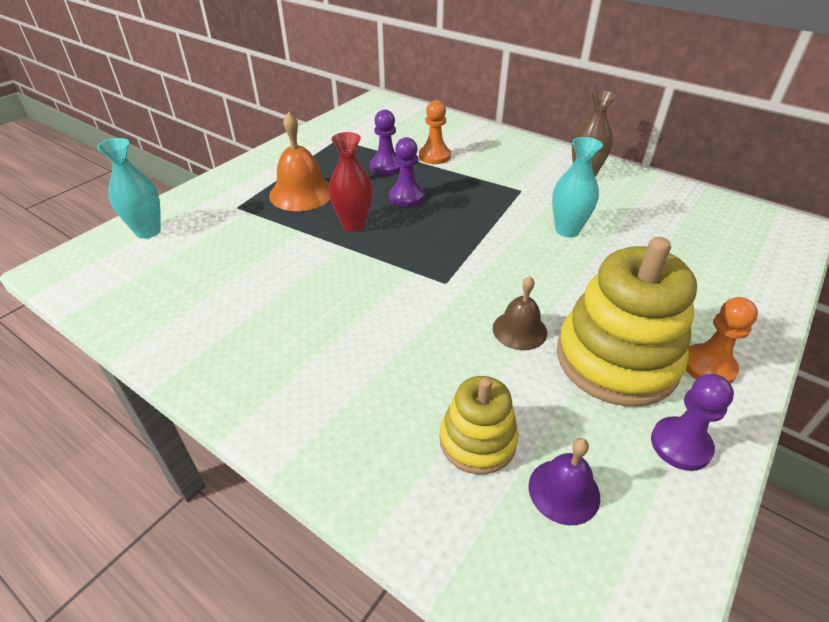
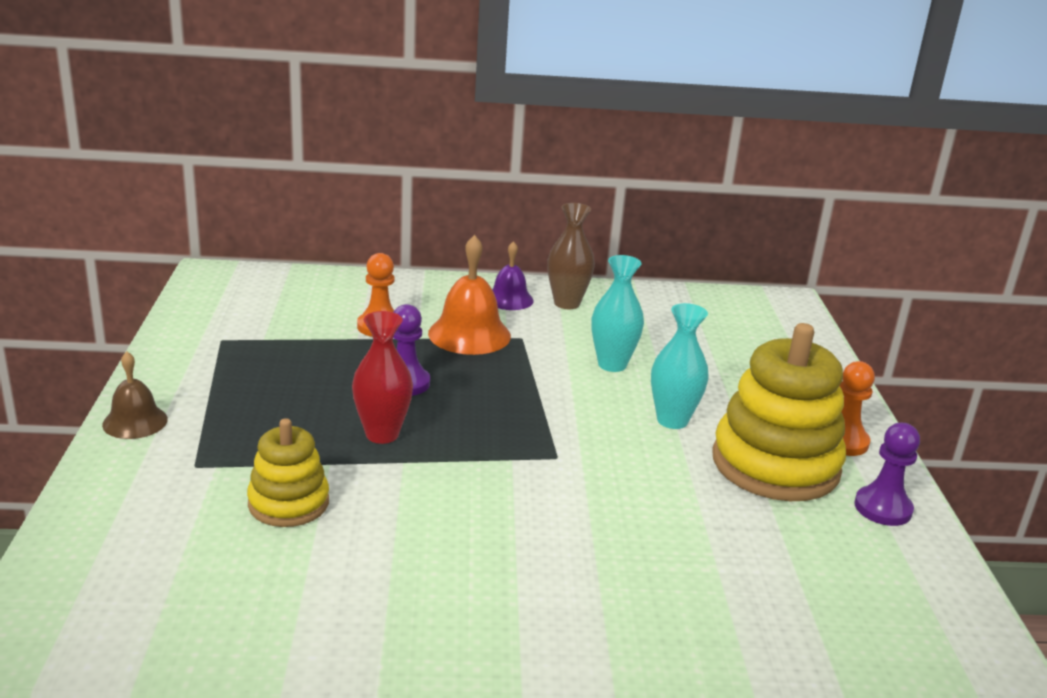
camera: 40 degrees left, 15 degrees down
(148, 231) = (102, 541): turquoise vase -> turquoise vase (672, 420)
(301, 193) = (265, 420): orange bell -> orange bell (469, 334)
(386, 166) = (335, 355): purple pawn -> none
(477, 441) = (745, 578): yellow stacking toy -> yellow stacking toy (288, 503)
(519, 330) = (674, 473): brown bell -> brown bell (135, 422)
(564, 491) = (845, 580): purple bell -> purple bell (509, 299)

